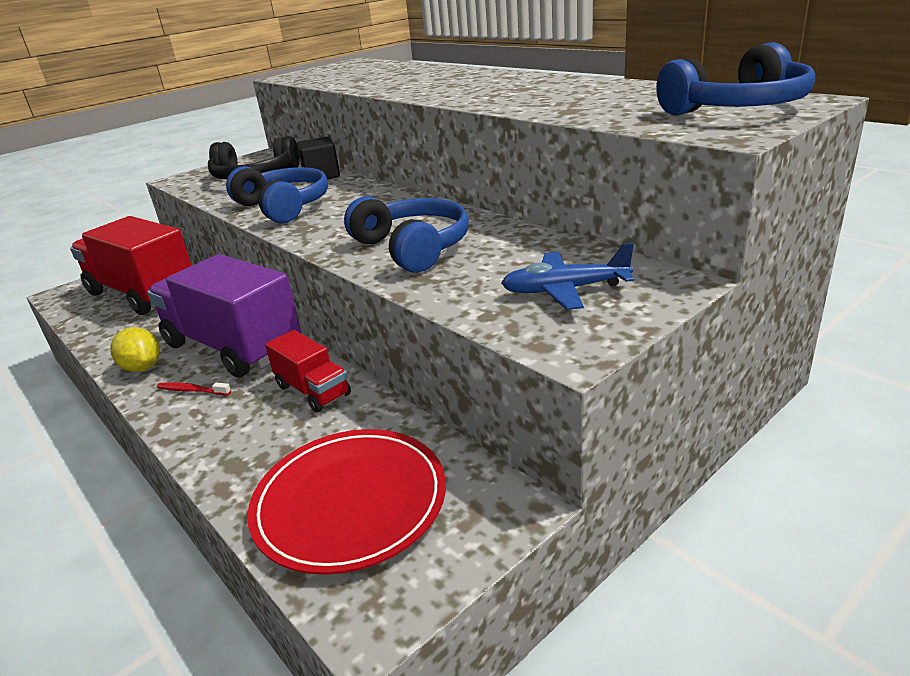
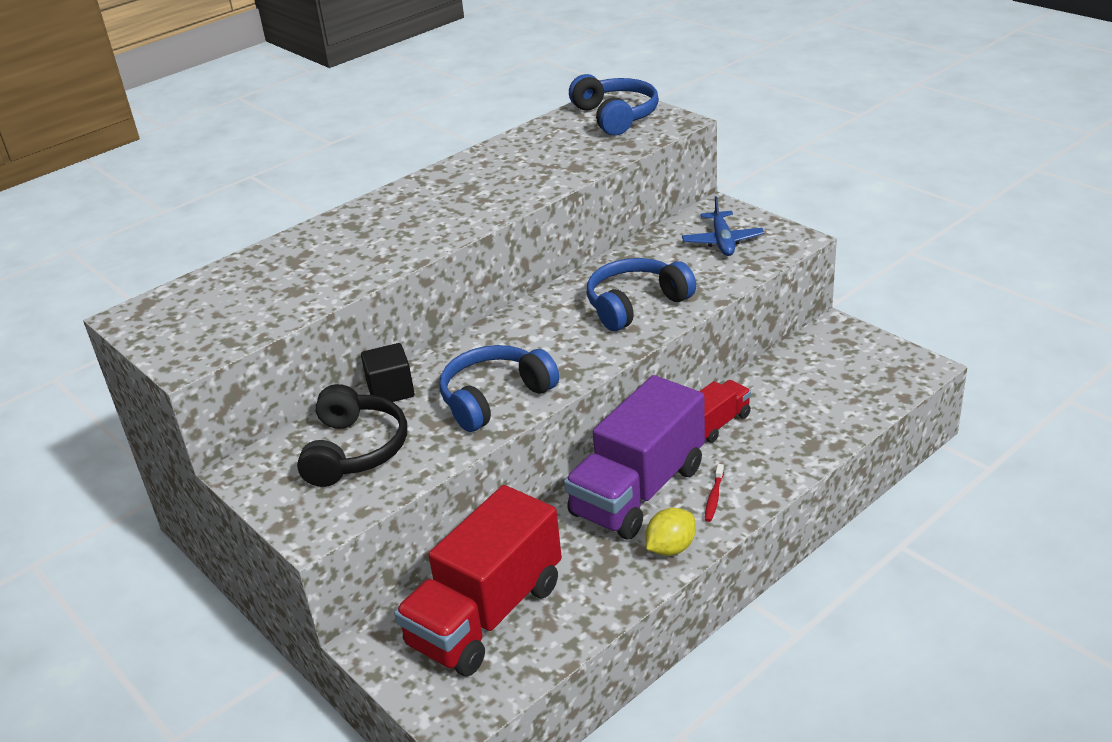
camera: 90 degrees left, 5 degrees up
(350, 503) = (841, 385): red plate -> none

